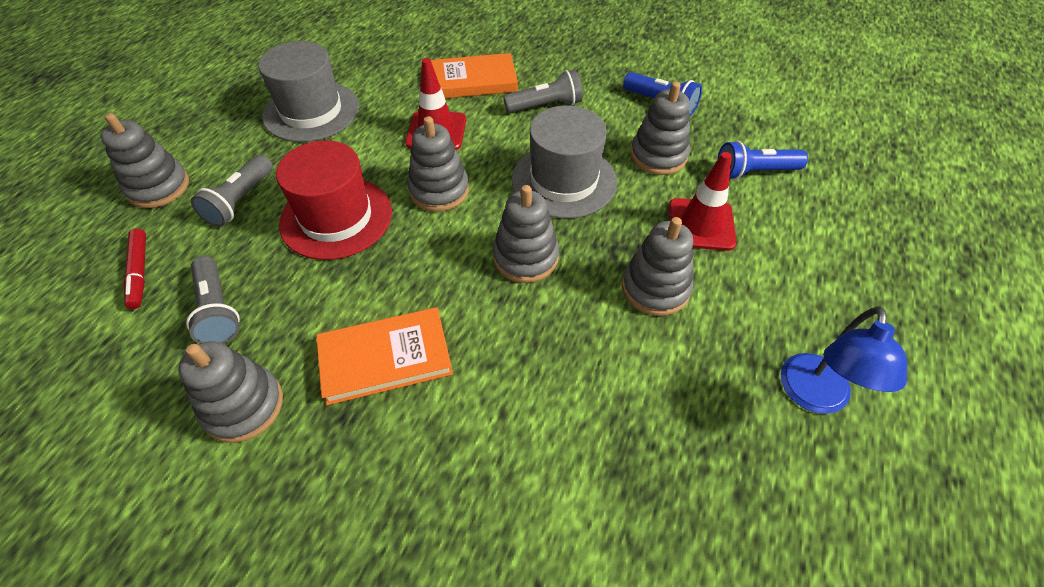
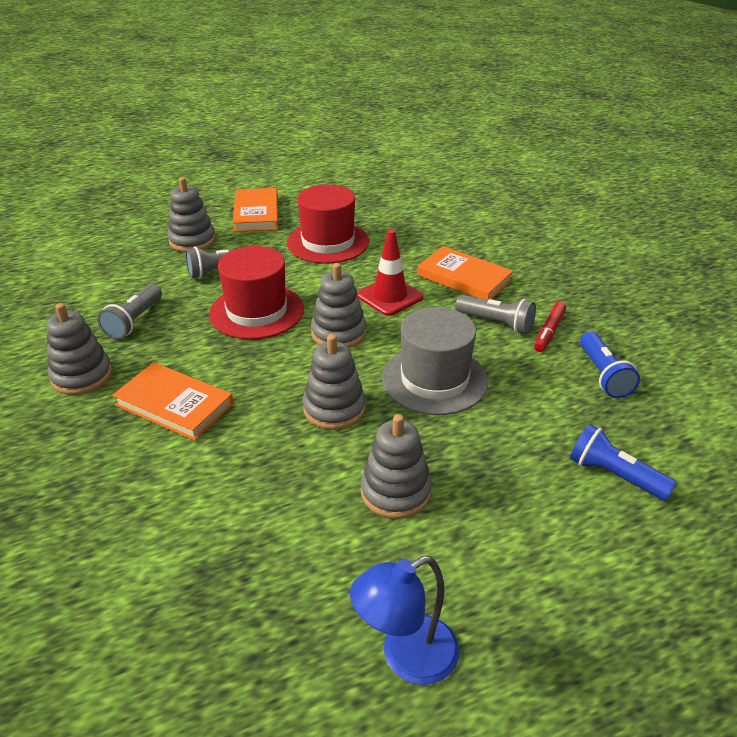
camera: 45 degrees right, 15 degrees down
(139, 272) = (127, 279): red marker -> red marker (549, 331)
(192, 120) = (256, 213): none -> orange book
(311, 111) = (328, 242): grey hat -> red hat
(658, 156) = (540, 410): grey stacking toy -> none
(701, 224) = (500, 478): red traffic cone -> none

